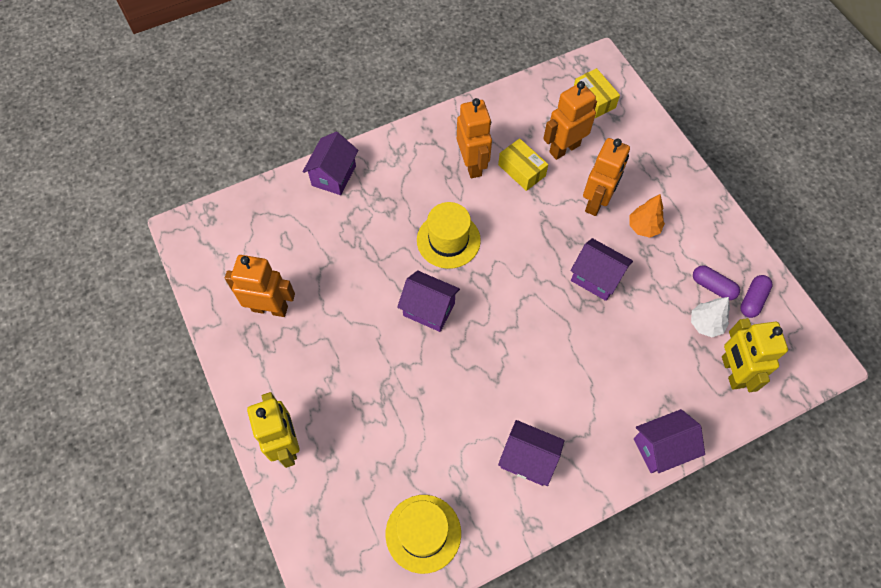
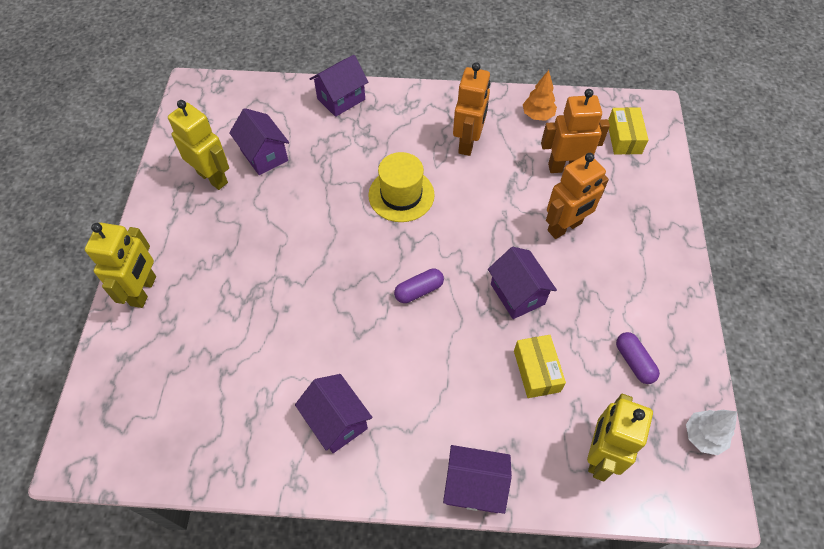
camera: 30 degrees right, 5 degrees down
(270, 308) = (212, 177): orange robot -> yellow robot
(423, 533) = (197, 432): yellow hat -> none
(429, 309) = (342, 244): purple house -> purple house (264, 155)
(521, 170) = (510, 167): yellow box -> yellow box (536, 371)
(643, 227) = (597, 272): orange tree -> orange tree (537, 115)
(705, 324) = (602, 393): white tree -> white tree (703, 436)
(752, 300) = (670, 396): purple capsule -> purple capsule (419, 290)

